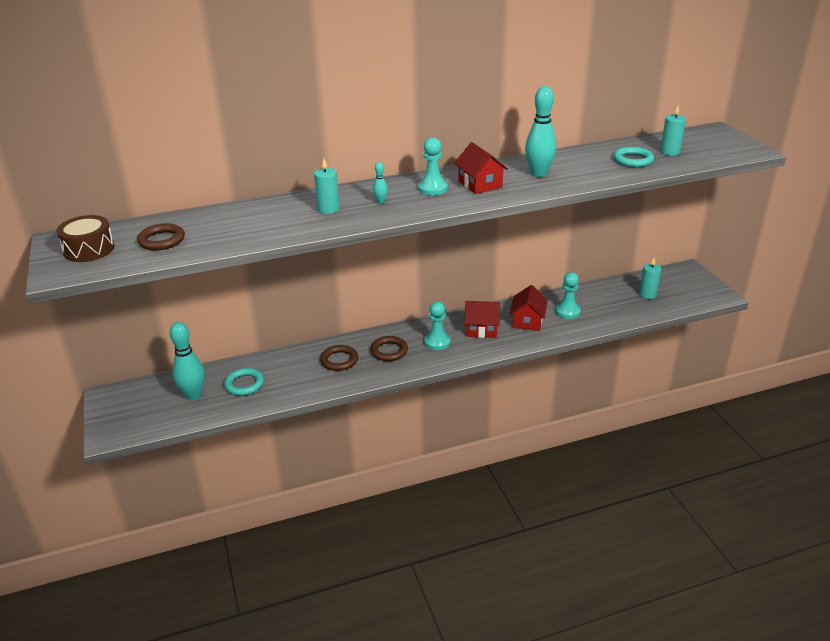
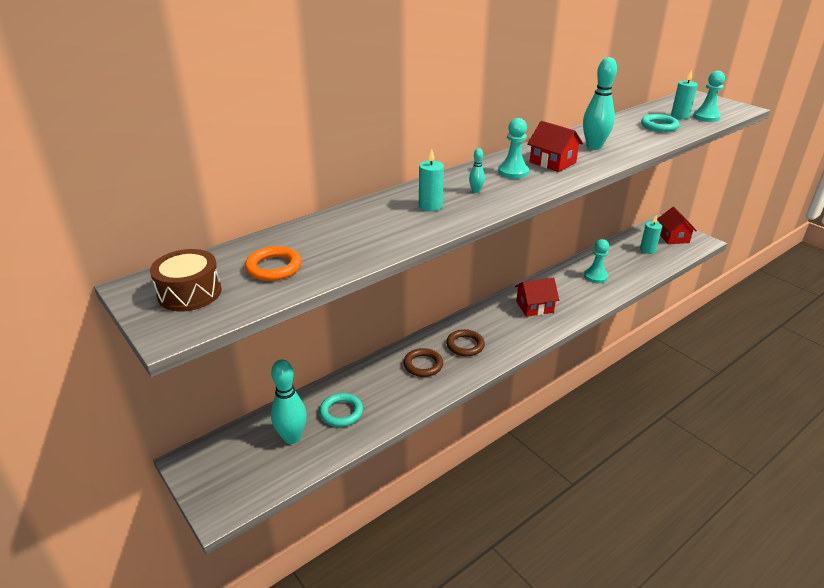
camera: 20 degrees left, 0 degrees up
(162, 240) = (274, 267): brown ring -> orange ring
(437, 342) = (504, 327): turquoise pawn -> turquoise pawn (706, 117)
(527, 321) = (568, 291): red house -> red house (673, 237)

